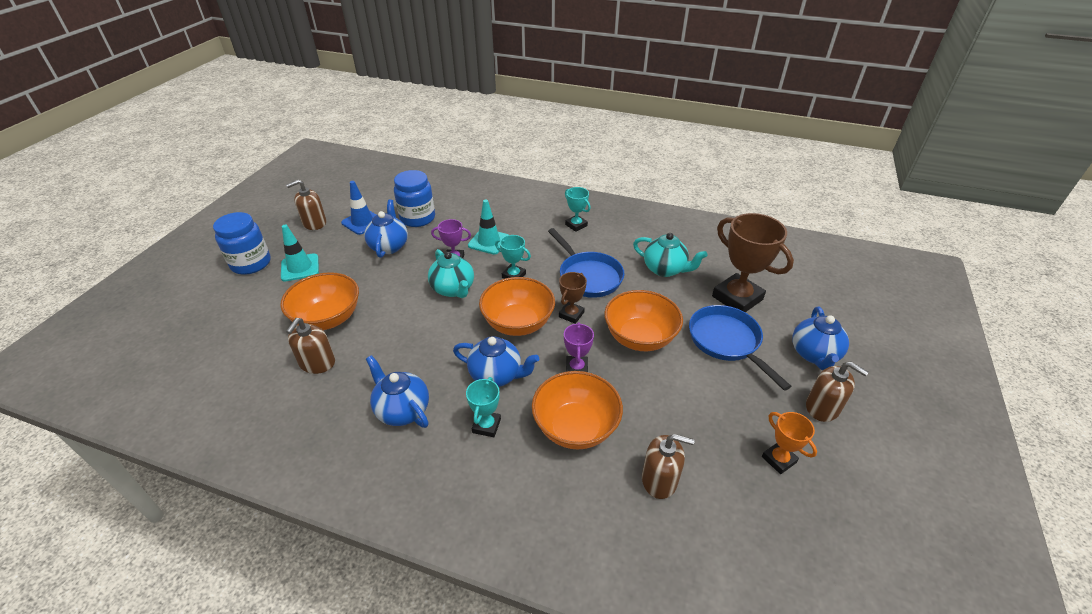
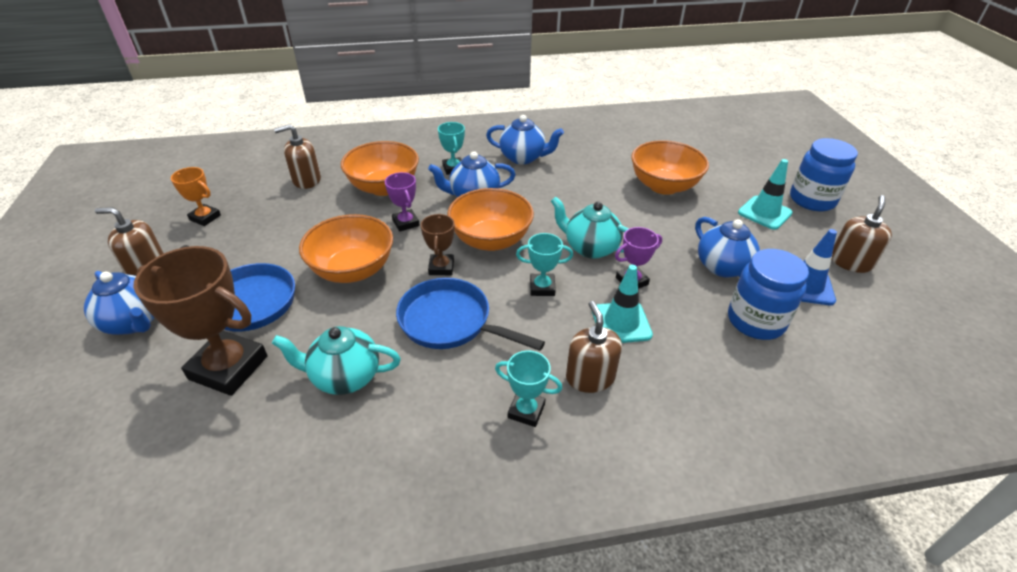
camera: 150 degrees right, 0 degrees up
(317, 363) = (621, 160): brown soap dispenser -> brown soap dispenser (590, 377)
(814, 354) = (134, 322): blue teapot -> blue teapot turned 150 degrees clockwise

